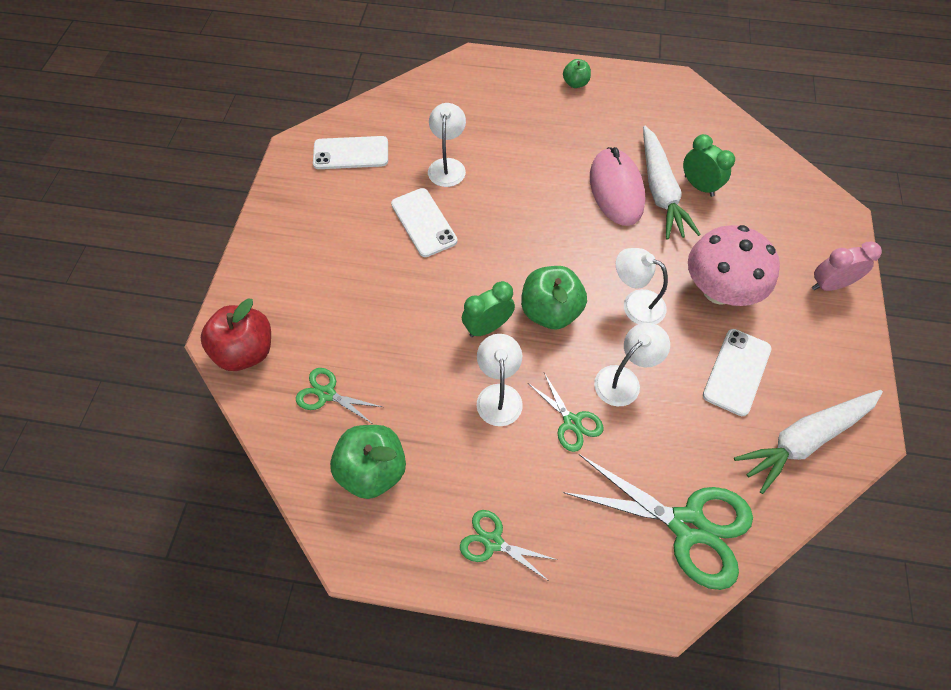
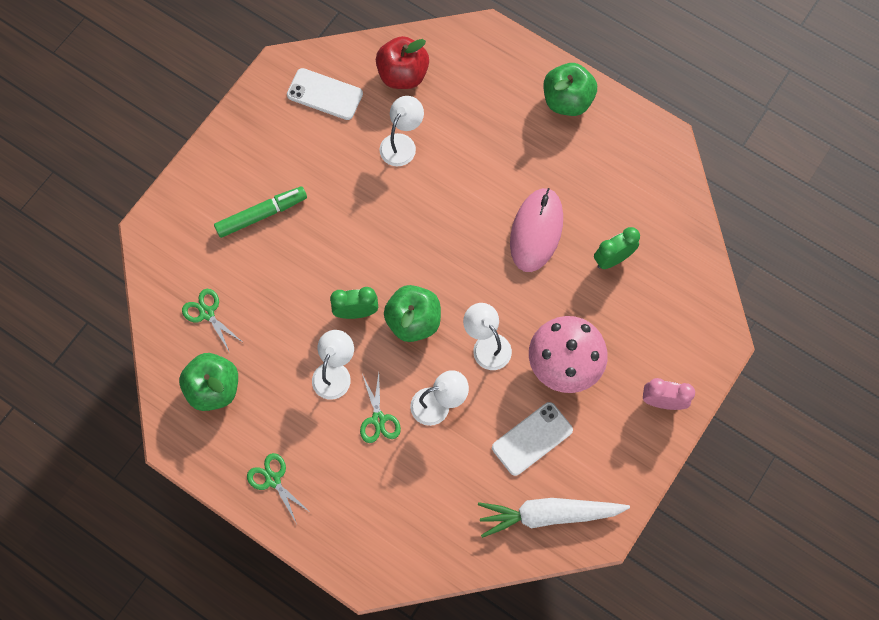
camera: 25 degrees right, 10 degrees up
(246, 351) = (162, 250): red apple -> red apple (403, 75)
(340, 276) = (262, 215): none -> green marker
(423, 222) = (353, 192): white phone -> none
(575, 83) = (567, 100): green apple -> green apple, size x1.87
(660, 191) = (574, 249): white carrot -> none
(687, 526) = (418, 534): green scissors -> none
(698, 186) = (612, 259): green clock -> green clock turned 105 degrees counterclockwise

